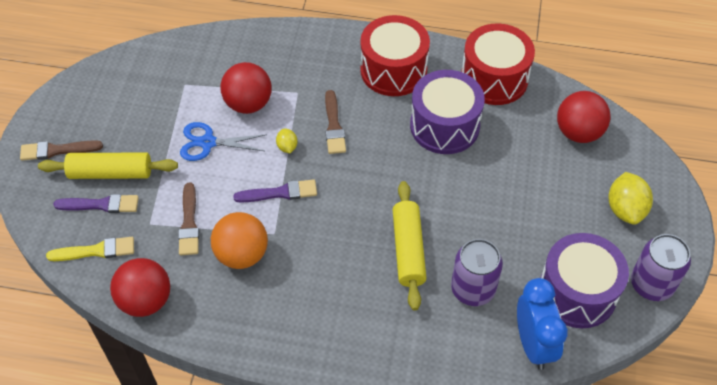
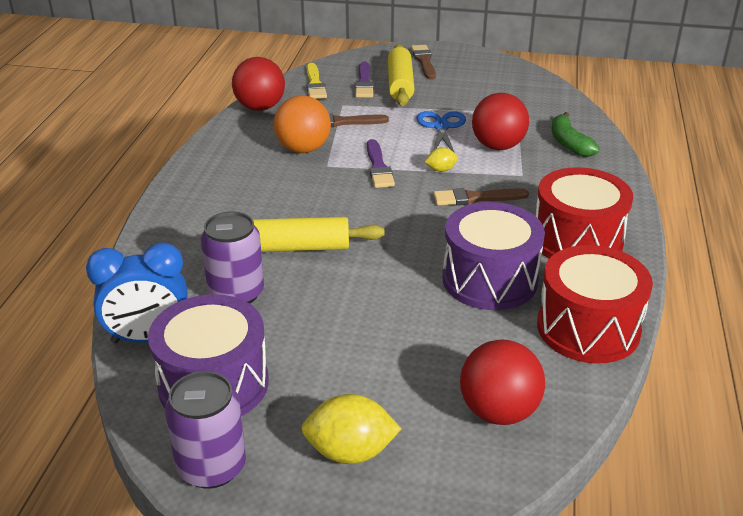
camera: 90 degrees right, 20 degrees down
(247, 55) = (569, 143): none -> green banana

